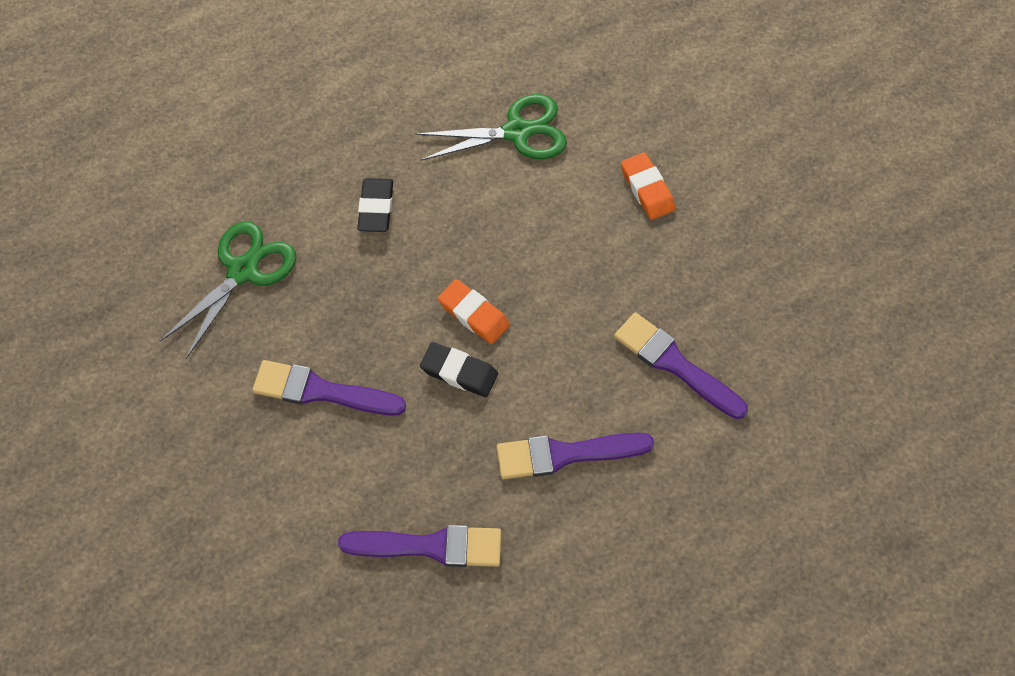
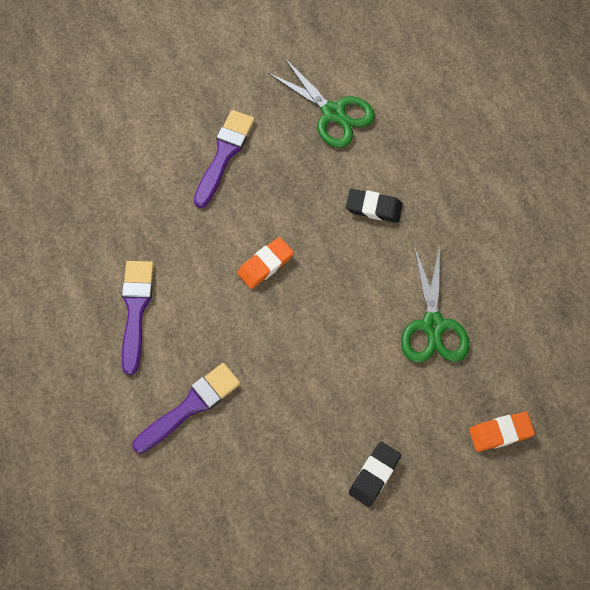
camera: 100 degrees right, 5 degrees up
(431, 546) = (91, 210): purple brush -> none
(459, 372) = (219, 247): black eraser -> black eraser (374, 475)
(647, 189) = (358, 421): orange eraser -> orange eraser (500, 433)

